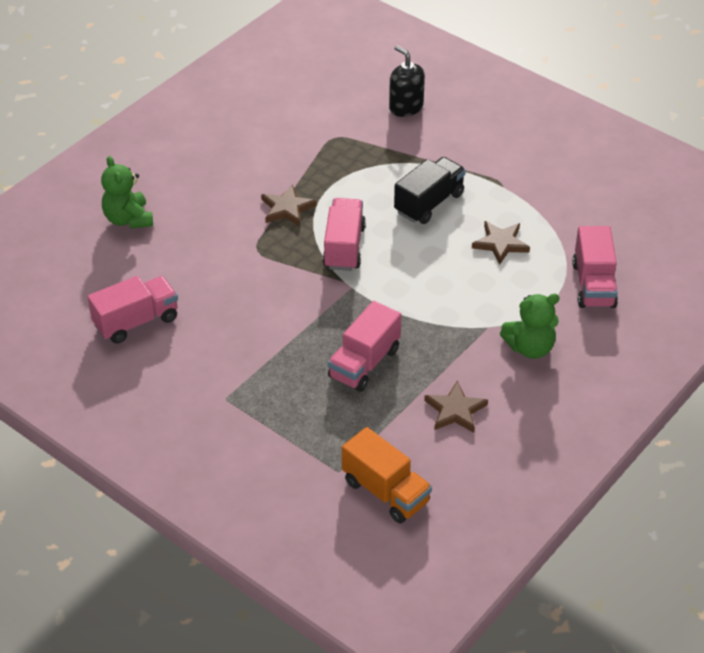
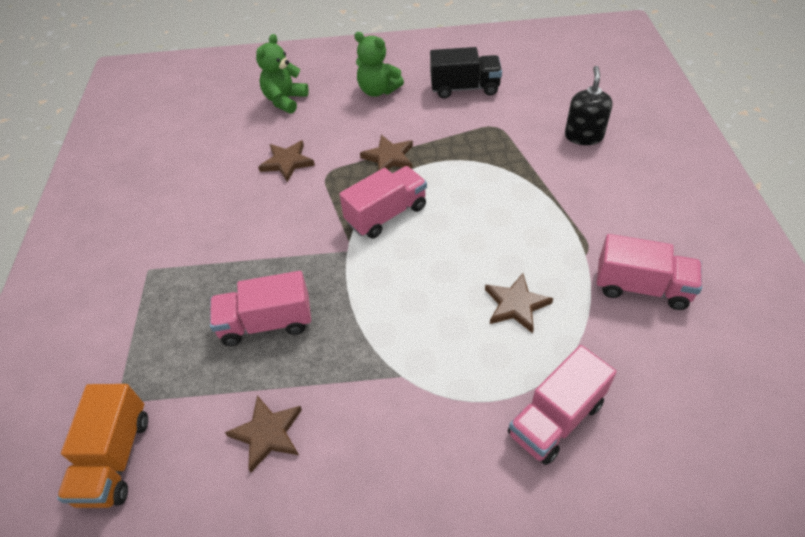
camera: 50 degrees right, 5 degrees up
(136, 322) = (188, 171): pink truck -> pink truck (641, 287)
(211, 262) = (287, 162): none -> brown star
(429, 203) = (500, 225): black truck -> black truck (464, 88)
(530, 348) = (410, 431): green teddy bear -> green teddy bear (378, 90)

